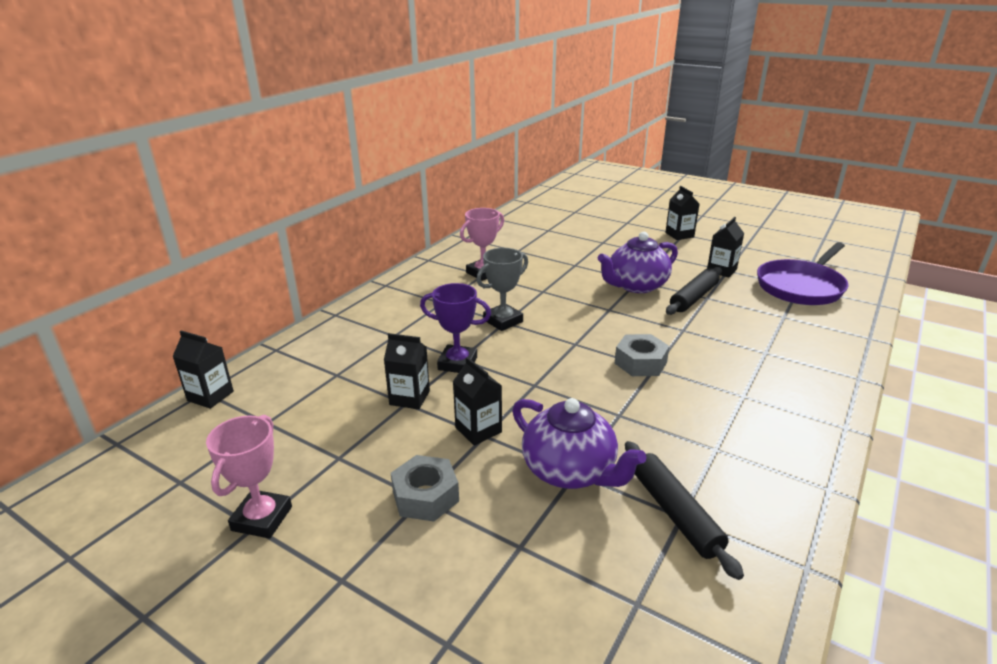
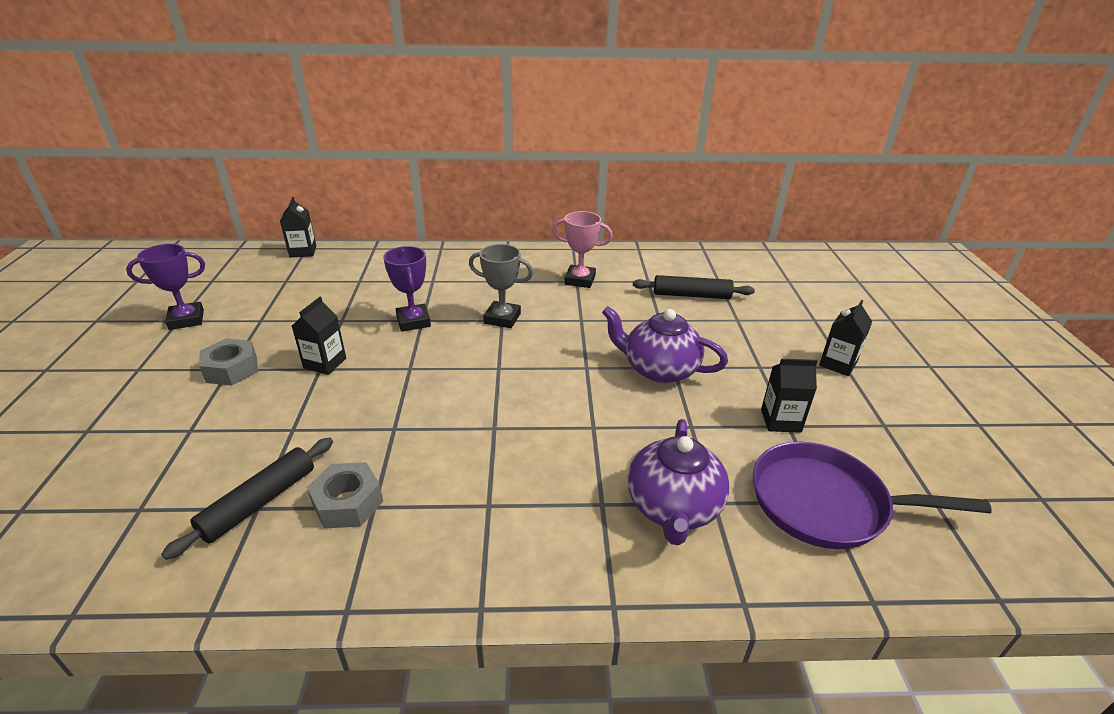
camera: 55 degrees right, 5 degrees up
(262, 518) = (186, 320): pink trophy -> purple trophy
(409, 398) = (349, 319): black carton -> none
(570, 471) = (293, 426): purple teapot -> purple teapot (673, 508)
(640, 363) = (496, 416): grey nut -> grey nut (348, 503)
(694, 298) = (678, 416): black rolling pin -> black rolling pin (691, 295)

